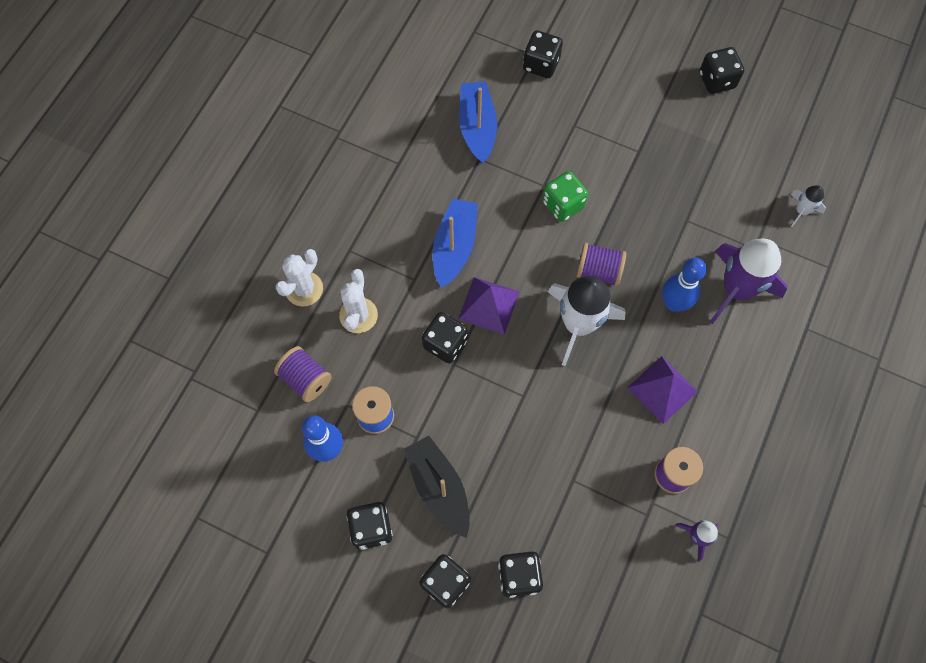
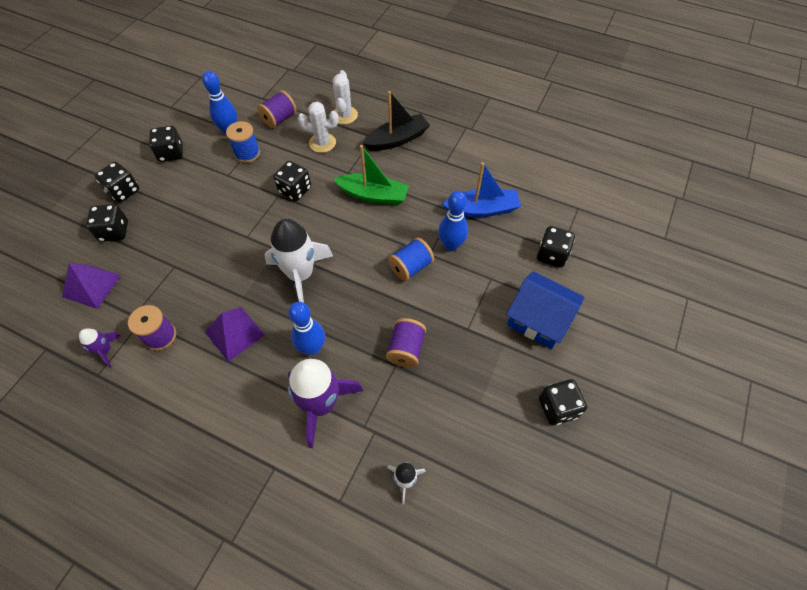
camera: 90 degrees right, 10 degrees down
(304, 289) = (344, 115): white cactus -> white cactus turned 60 degrees clockwise
(439, 488) = (189, 187): black boat -> black boat (397, 139)
(454, 247) = (373, 195): blue boat -> green boat
(489, 305) = (323, 216): purple pyramid -> purple pyramid (92, 285)
(531, 162) = (451, 245): none -> blue bowling pin
(563, 204) = (411, 267): green dice -> blue spool
(598, 271) = (347, 291): purple spool -> purple spool (406, 349)
(622, 85) = (539, 319): none -> blue house

